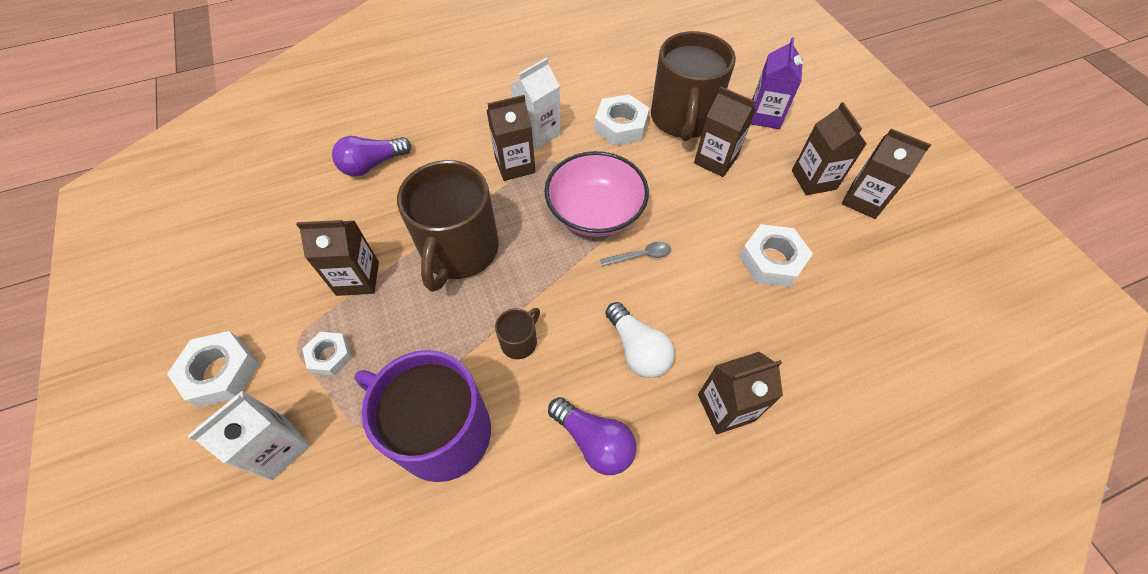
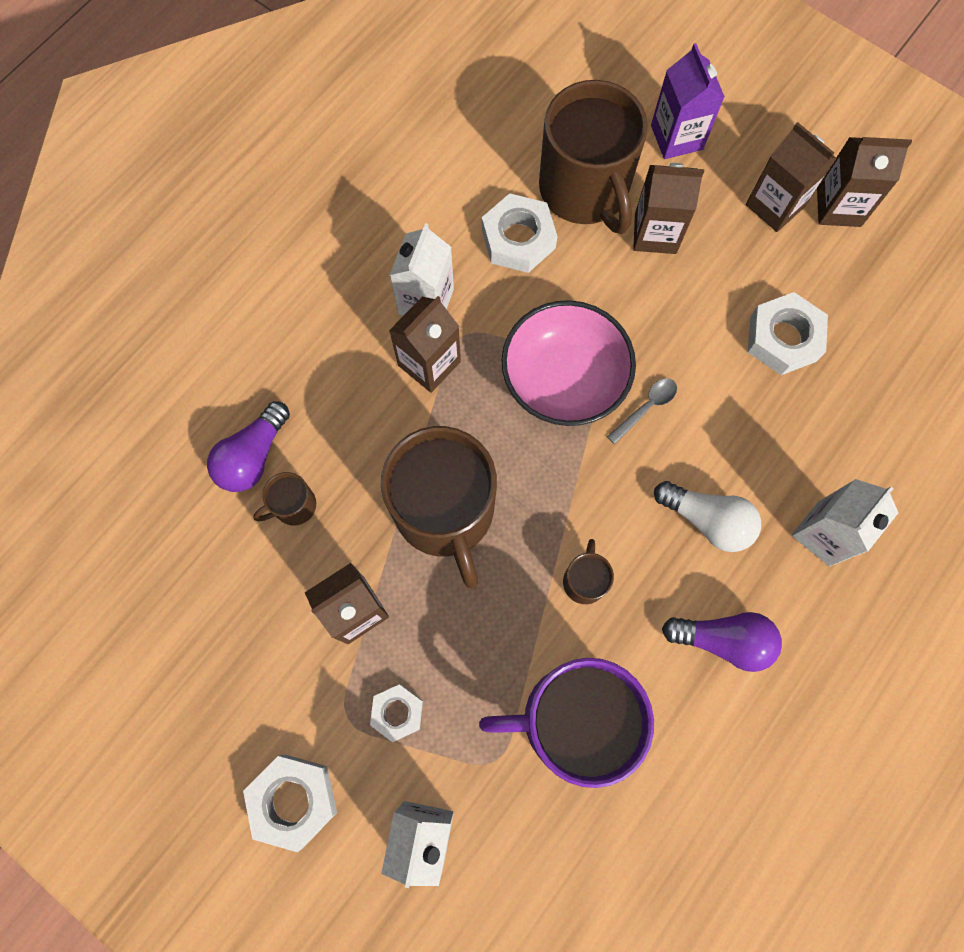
camera: 30 degrees left, 15 degrees up
(372, 201) = (293, 505): none -> brown mug
(726, 407) = (823, 533): brown carton -> white carton

